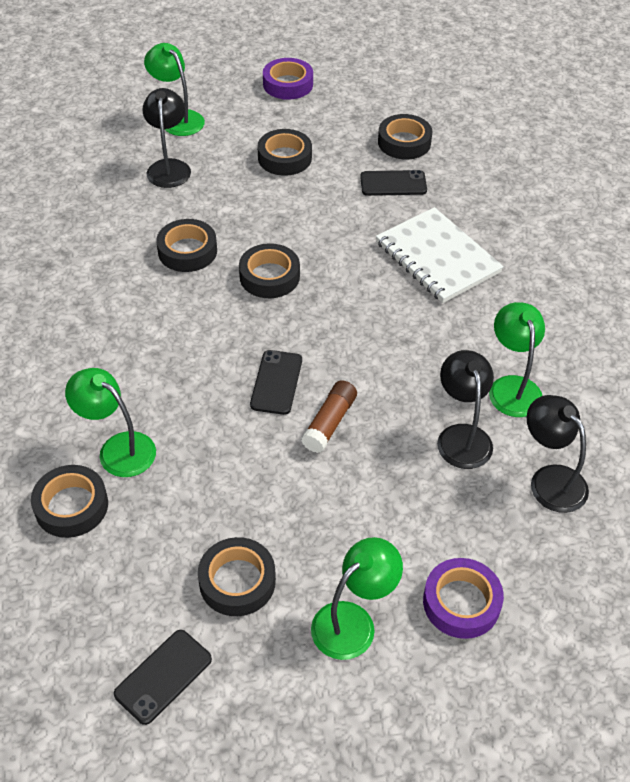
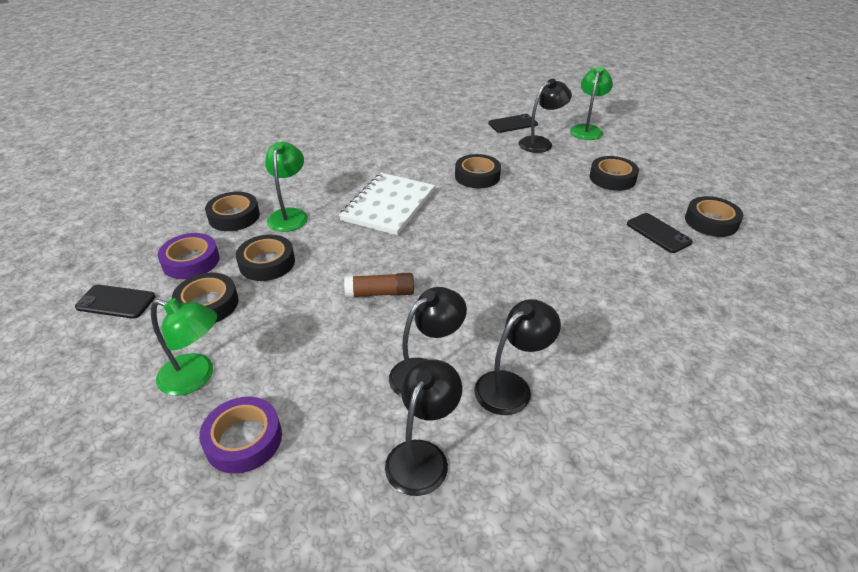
camera: 60 degrees right, 10 degrees down
(269, 276) = (492, 214): black tape -> black tape (267, 263)
(276, 382) = (397, 254): black phone -> black phone (513, 124)
(288, 84) = (685, 153): purple tape -> purple tape (191, 261)
(437, 257) = (609, 285): white notebook -> white notebook (388, 205)
(512, 387) = (511, 386): green lamp -> black lamp

